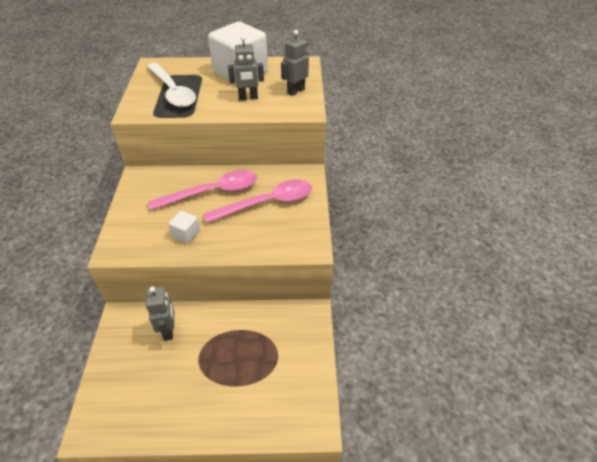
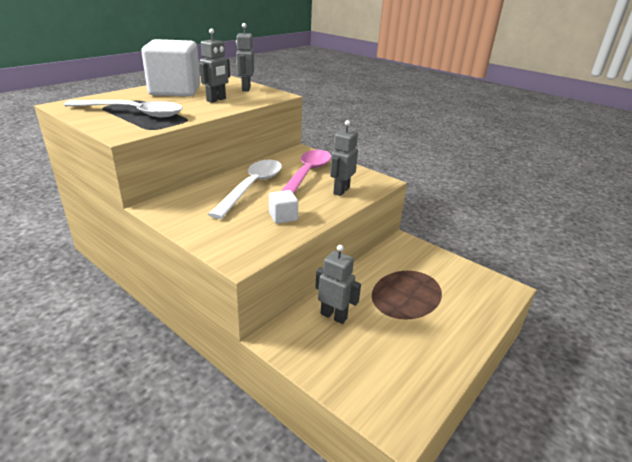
camera: 50 degrees left, 15 degrees down
(212, 192) = (252, 187): pink spoon -> white spoon
(263, 236) = (341, 191): none -> grey robot

